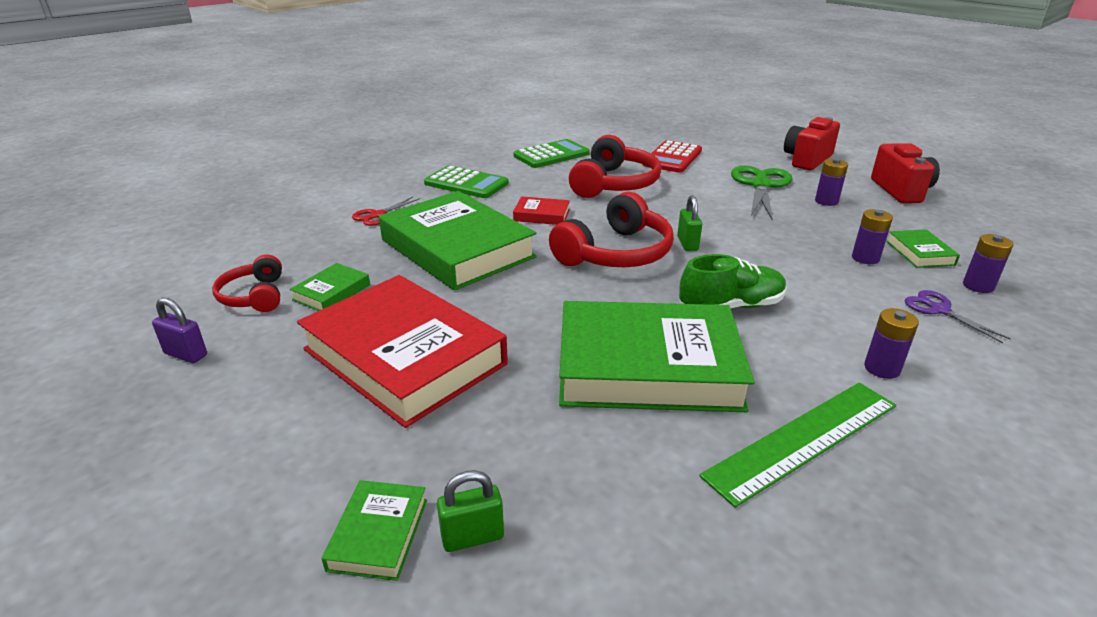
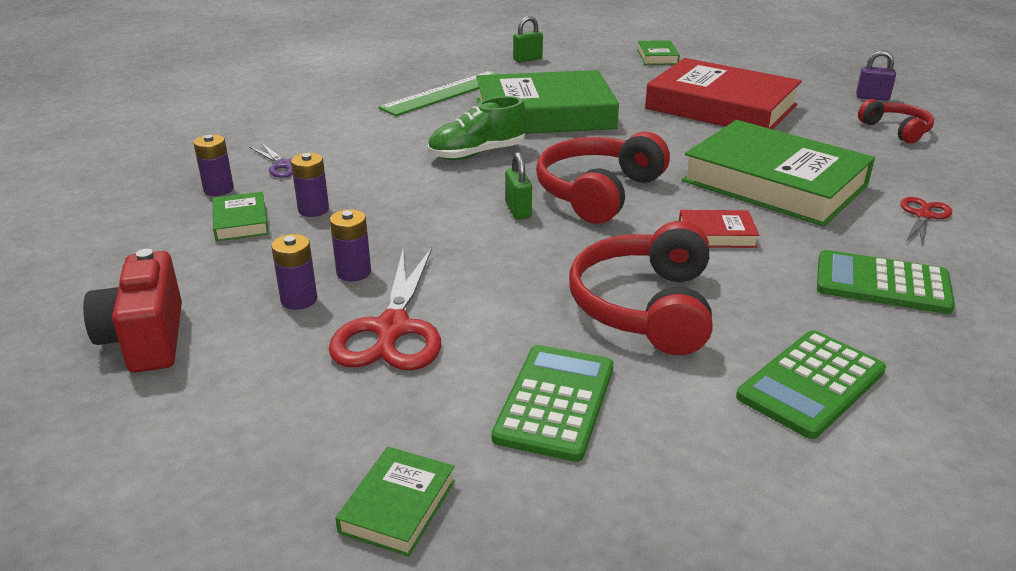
camera: 170 degrees right, 0 degrees up
(332, 292) = (837, 137): green book -> green book (398, 506)
(472, 537) = (614, 59): green padlock -> green padlock (527, 59)
(672, 158) = (555, 402): red calculator -> green calculator
(760, 185) = (392, 329): green scissors -> red scissors
(807, 160) = (257, 428): red camera -> none
(882, 368) = (372, 125): purple battery -> purple battery (353, 272)

